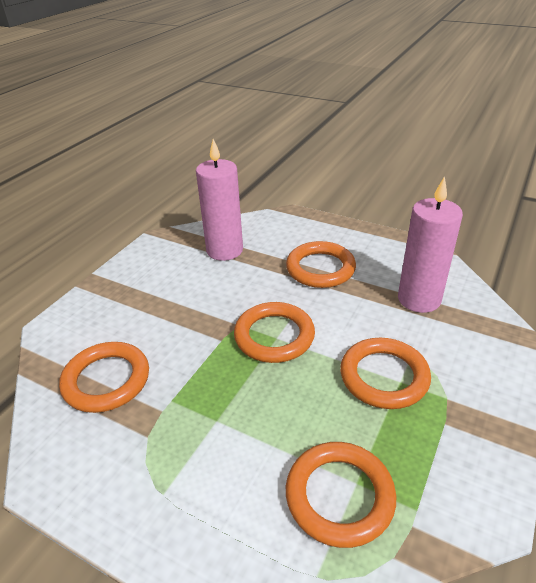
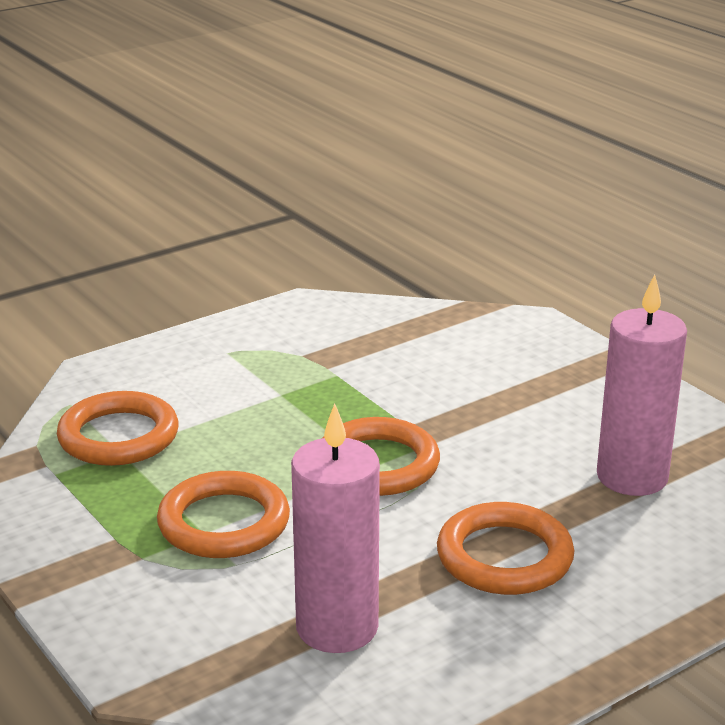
camera: 115 degrees right, 10 degrees down
(106, 380) = (405, 343): orange ring -> none

